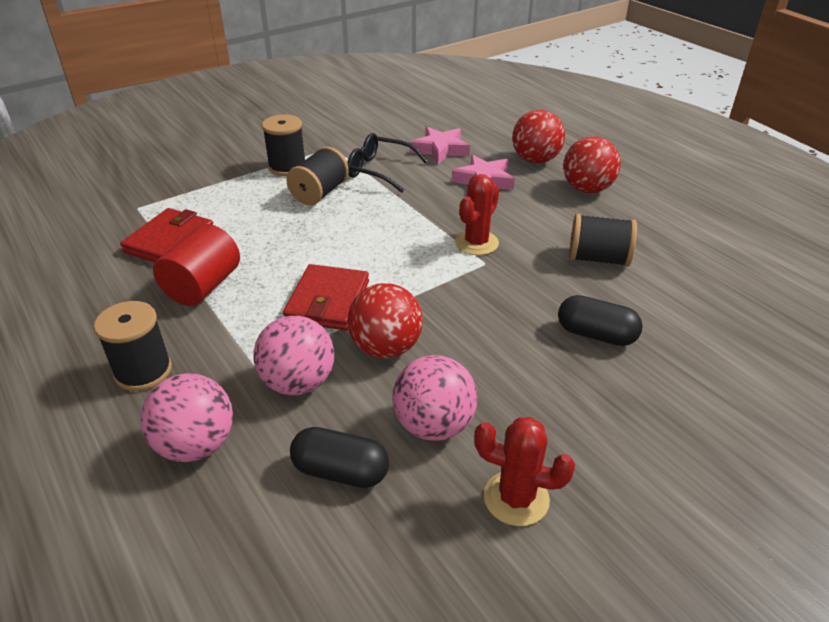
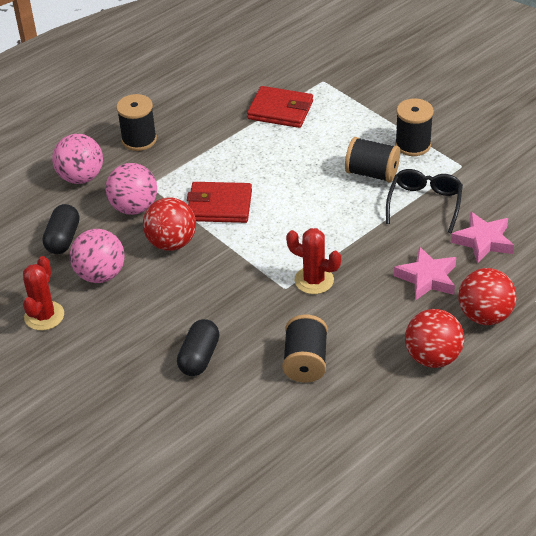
camera: 85 degrees right, 5 degrees up
(203, 286) = (227, 141): red cylinder -> none

